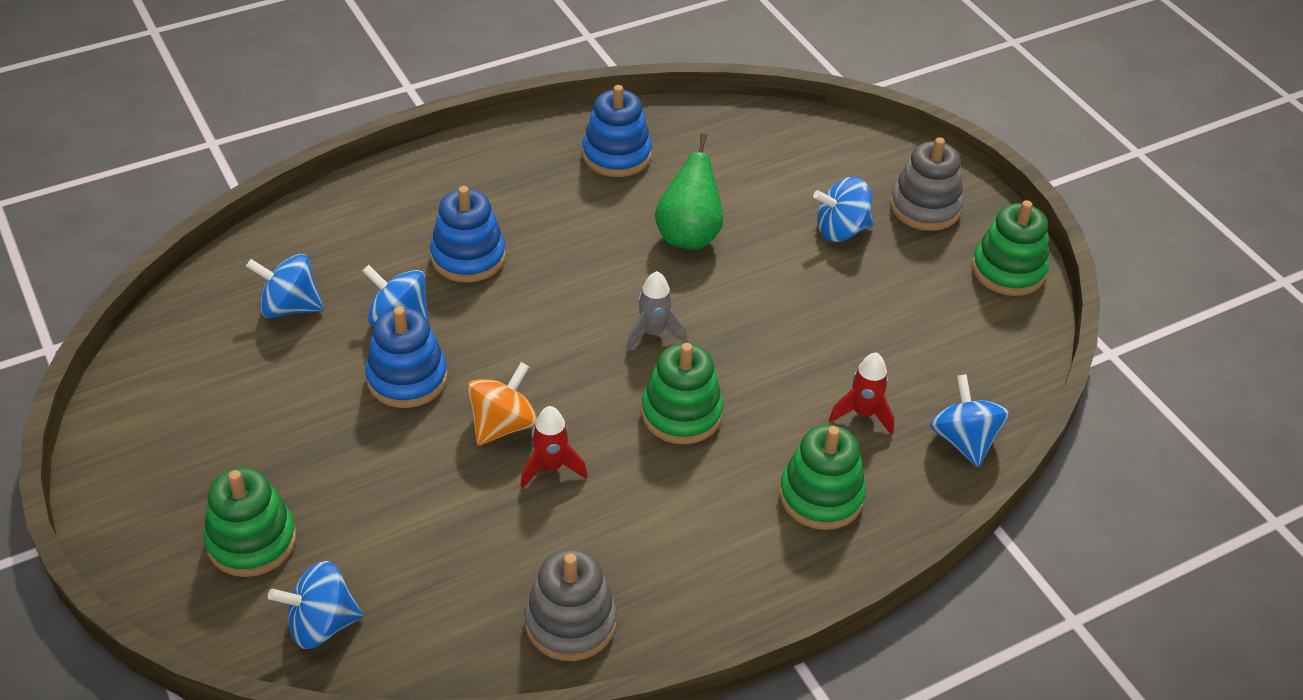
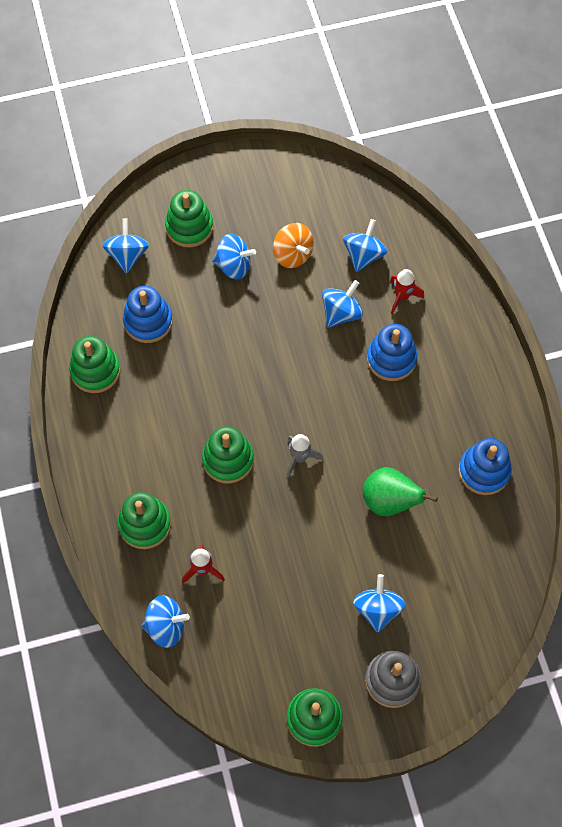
camera: 105 degrees right, 20 degrees up
(327, 464) = (234, 266): none -> blue spinning top
(407, 378) = (290, 312): blue stacking toy -> blue stacking toy (148, 321)
(502, 425) = (242, 358): orange spinning top -> orange spinning top (292, 254)
(551, 467) = (203, 379): red rocket -> red rocket (402, 297)
(570, 622) = (95, 371): grey stacking toy -> green stacking toy

